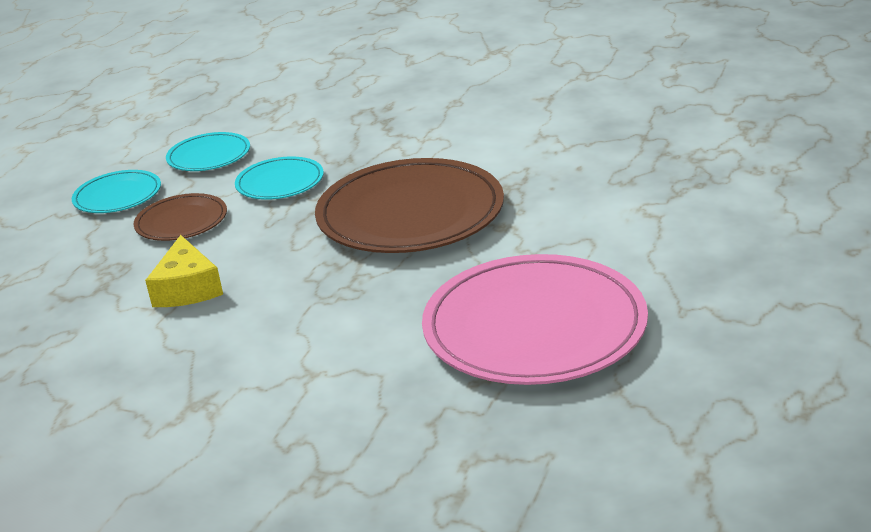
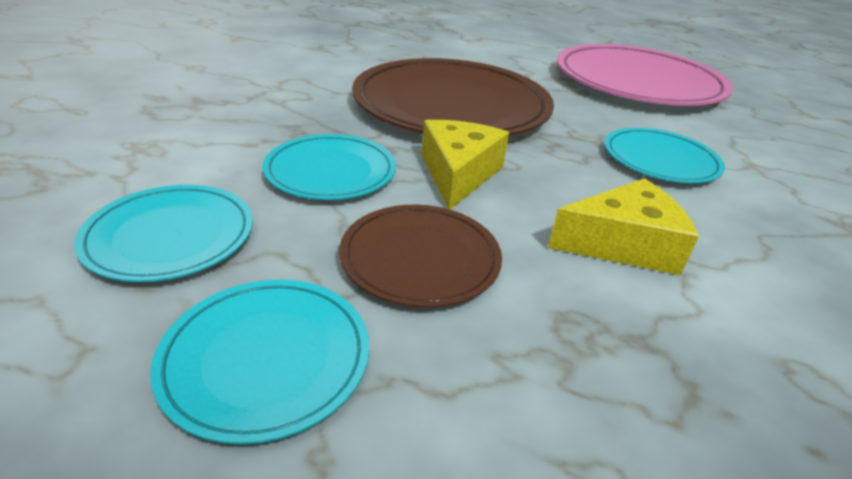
camera: 95 degrees left, 5 degrees up
(280, 226) = (458, 174): none -> yellow cheese
(314, 318) = (660, 160): none -> turquoise plate

